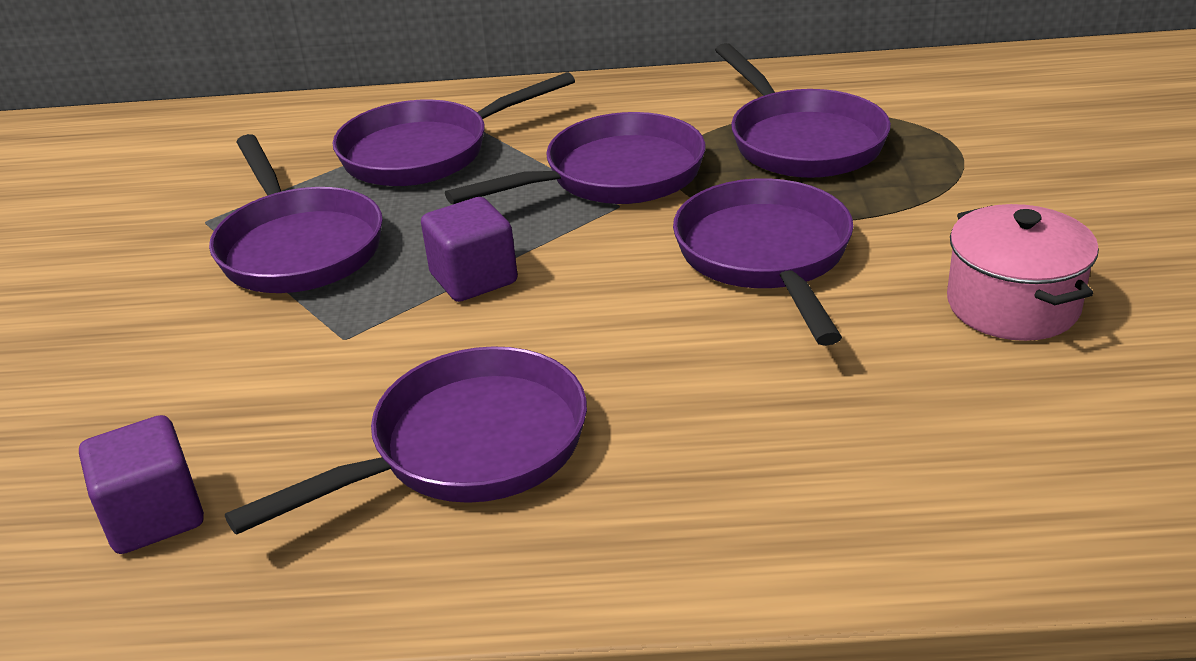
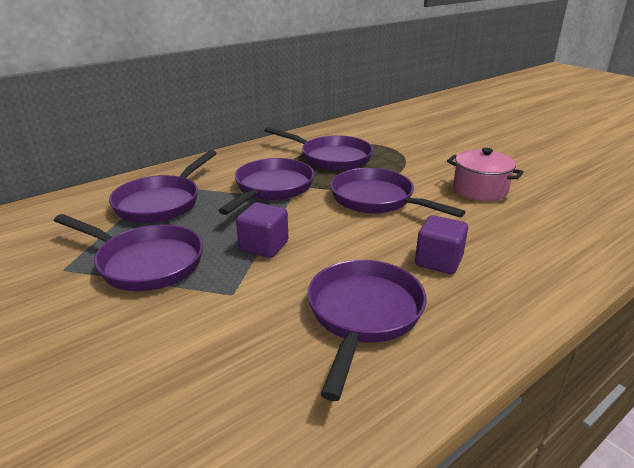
camera: 40 degrees left, 5 degrees down
(154, 516) = (243, 426): purple cube -> purple cube (438, 261)

